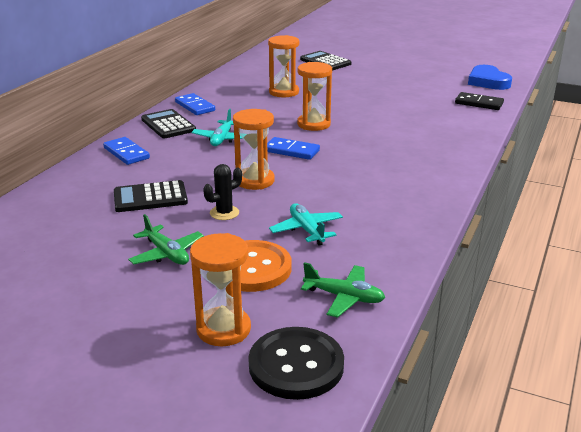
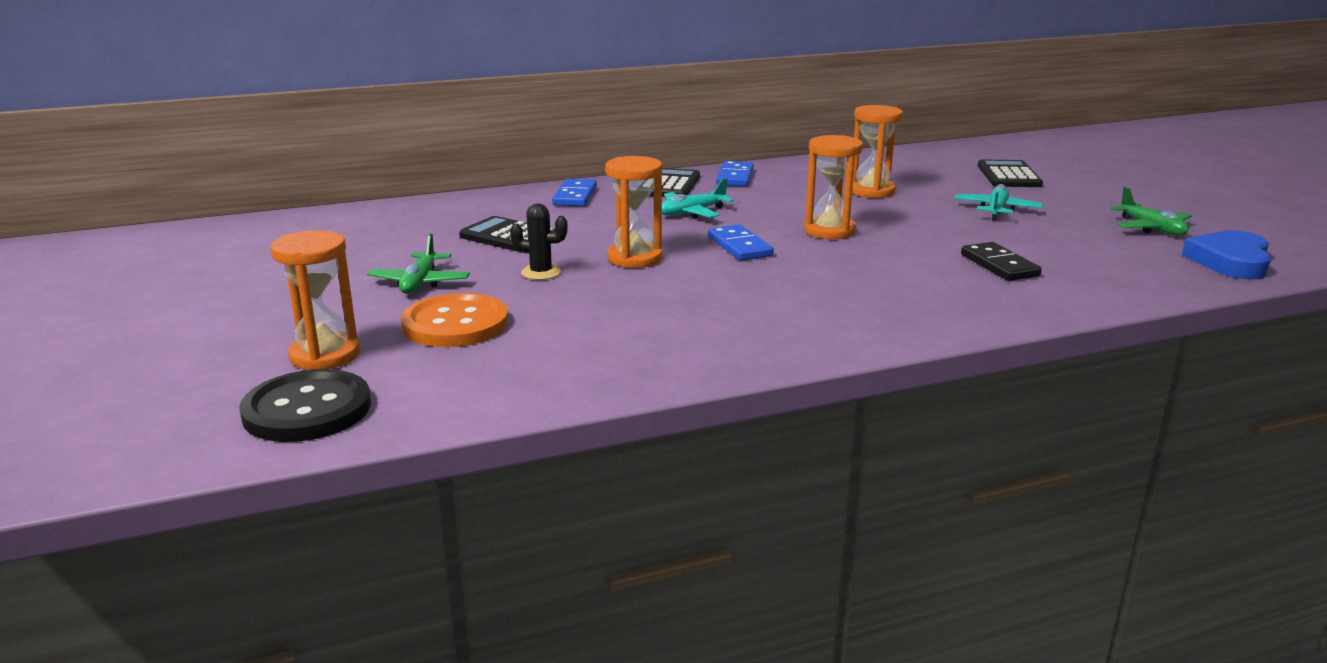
camera: 45 degrees right, 5 degrees down
(306, 230) = (579, 317): turquoise plane -> turquoise plane (996, 210)
(344, 297) = (472, 384): green plane -> green plane (1151, 228)
(479, 103) = (1140, 280): black domino -> black domino (999, 265)

